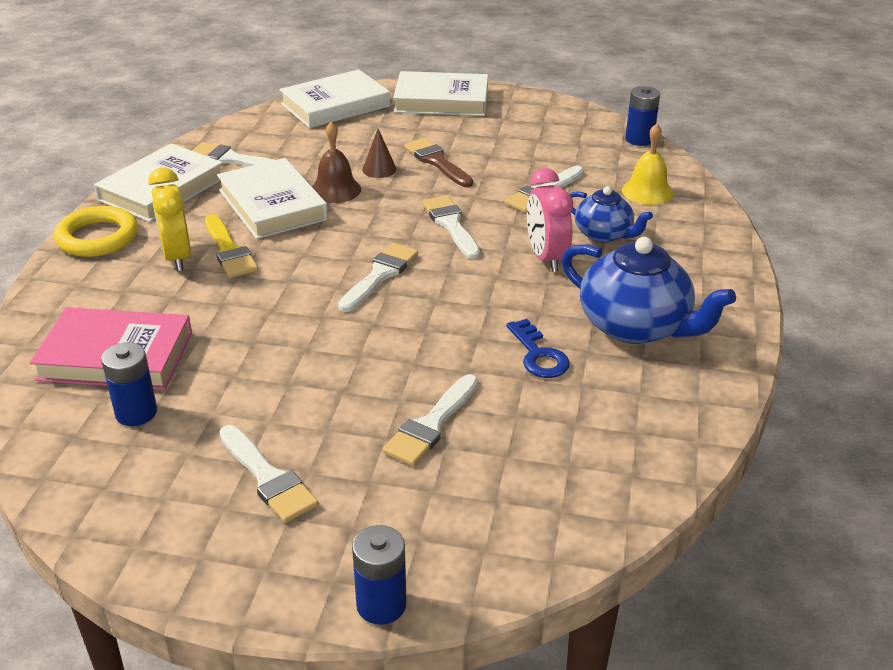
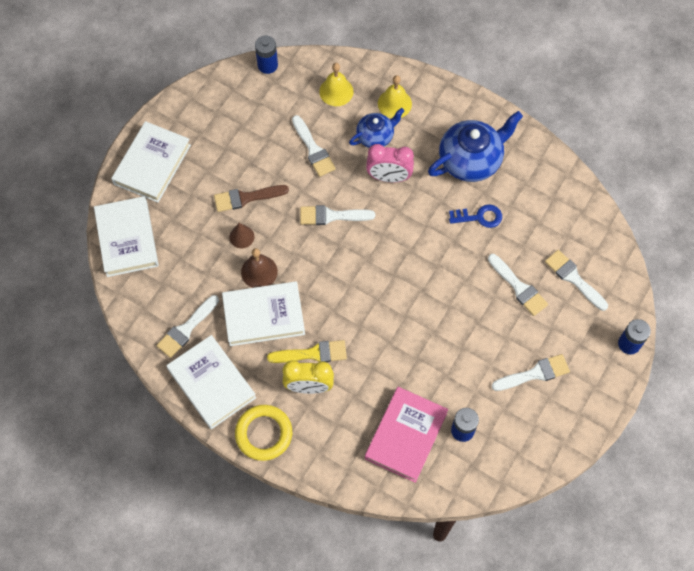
camera: 70 degrees left, 30 degrees up
(380, 275) = (374, 273): white brush -> white brush (573, 278)
(671, 239) = (394, 103): none -> yellow bell

